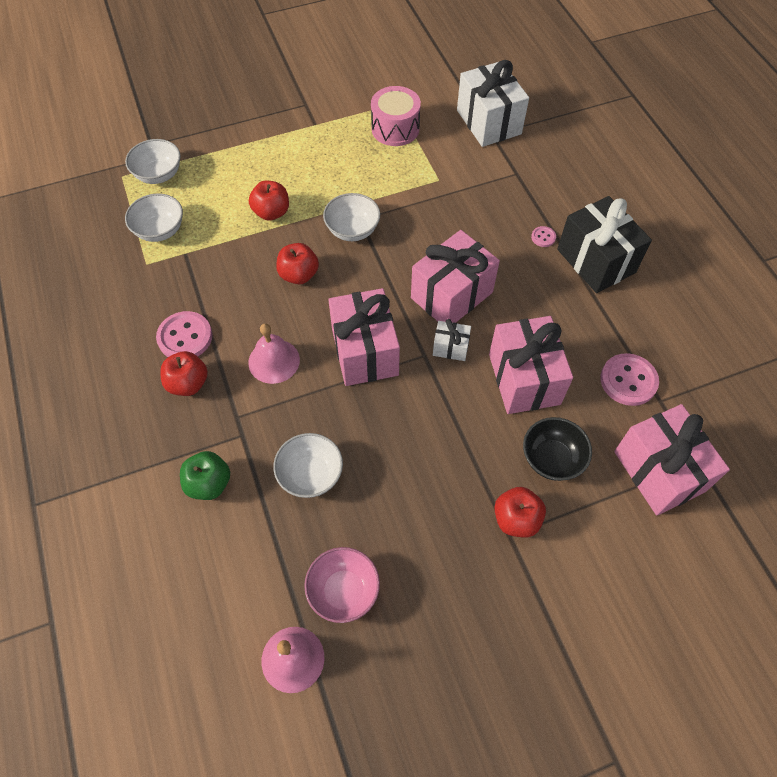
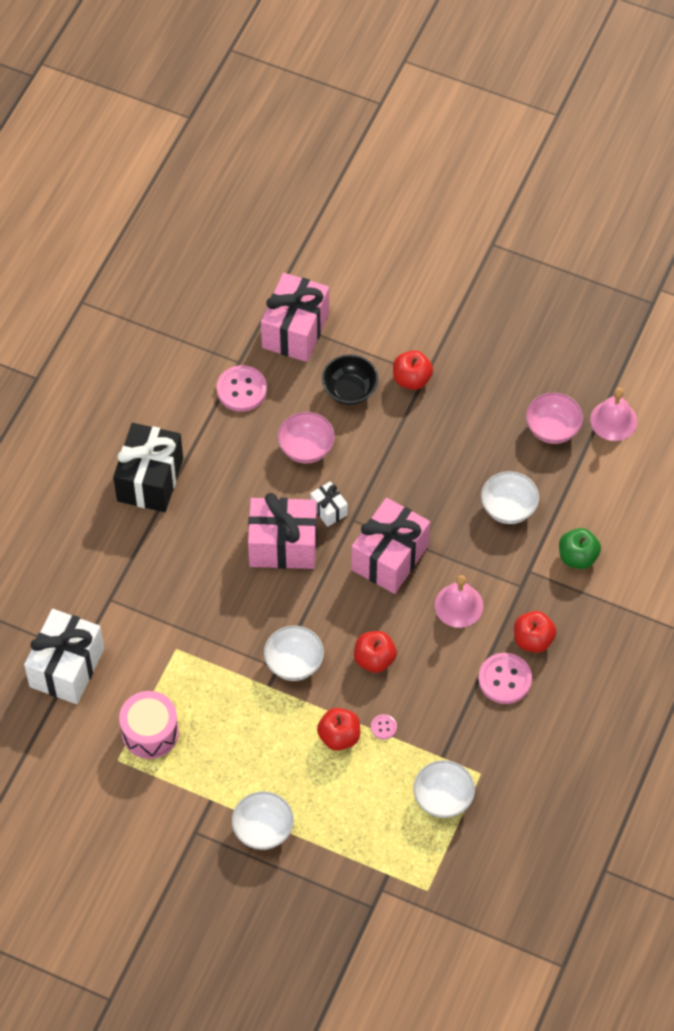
camera: 135 degrees left, 0 degrees up
(159, 174) = (394, 863): white bowl -> white bowl (263, 829)
(524, 379) = (306, 448): pink gift -> pink bowl
(543, 237) = (162, 530): pink button -> pink button (383, 727)

